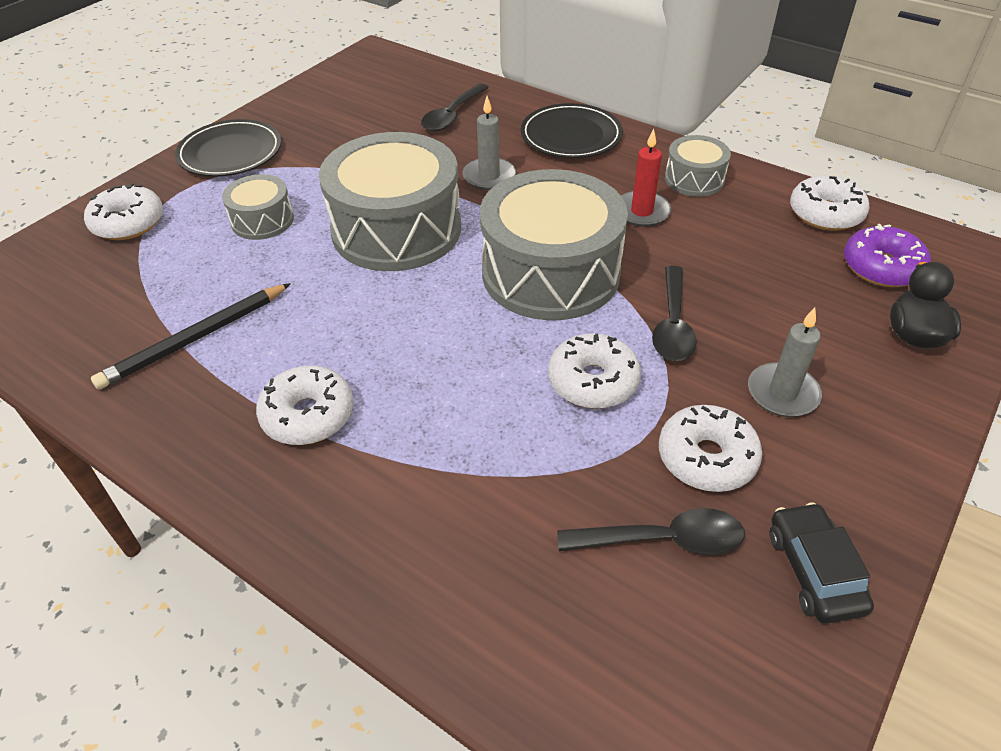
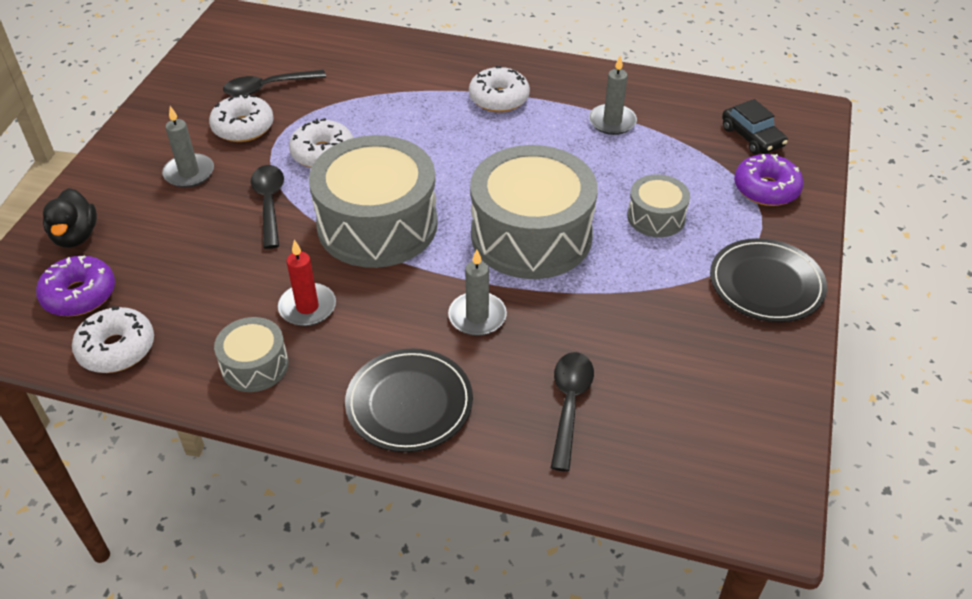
camera: 160 degrees right, 0 degrees up
(128, 223) = (766, 189): white donut -> purple donut
(195, 338) = (612, 122): black pencil -> grey candle
(814, 571) = (186, 92): black car -> black car (752, 137)

